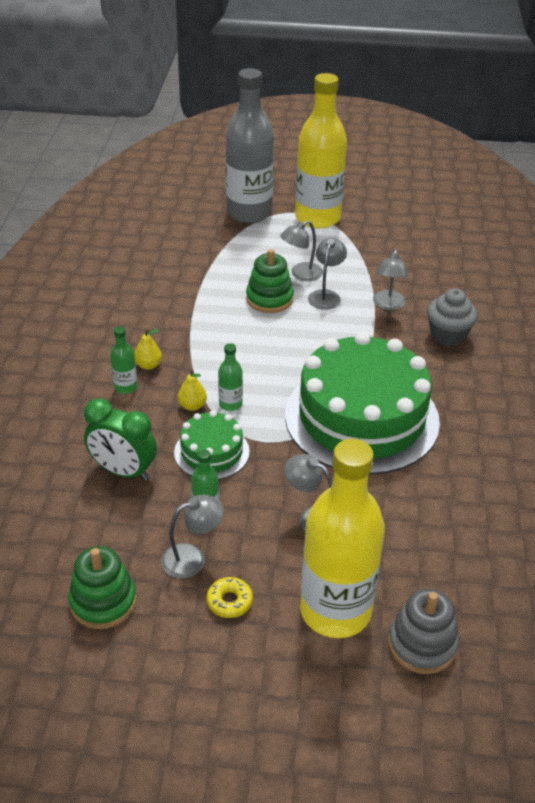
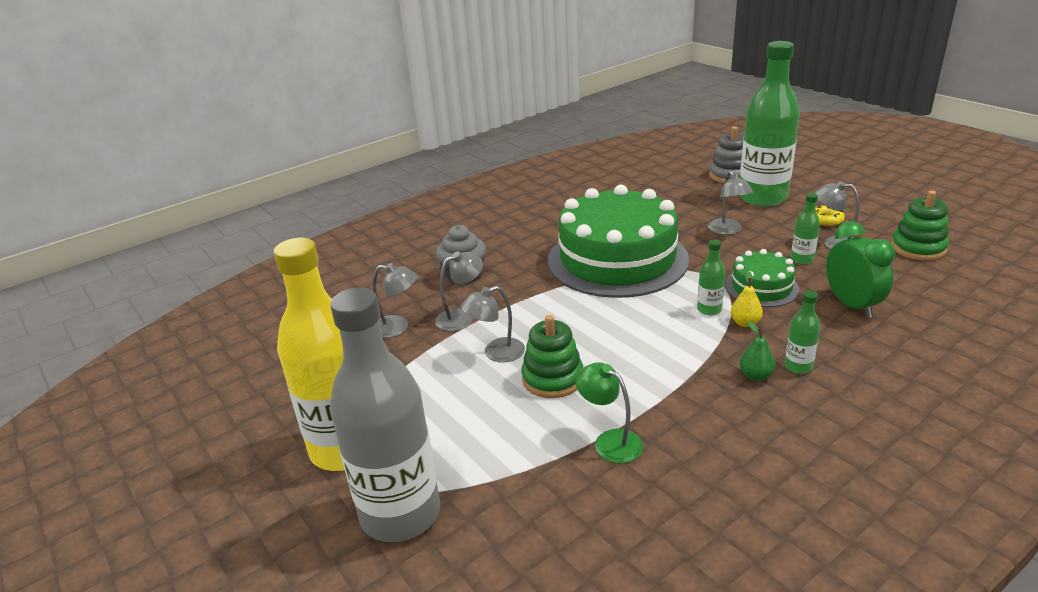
camera: 130 degrees left, 10 degrees down
(148, 365) = (755, 375): yellow pear -> green pear
(193, 285) = (610, 441): none -> green lamp
(301, 274) = (483, 387): grey lamp -> grey lamp (397, 328)
(335, 611) = (762, 197): yellow bottle -> green bottle

